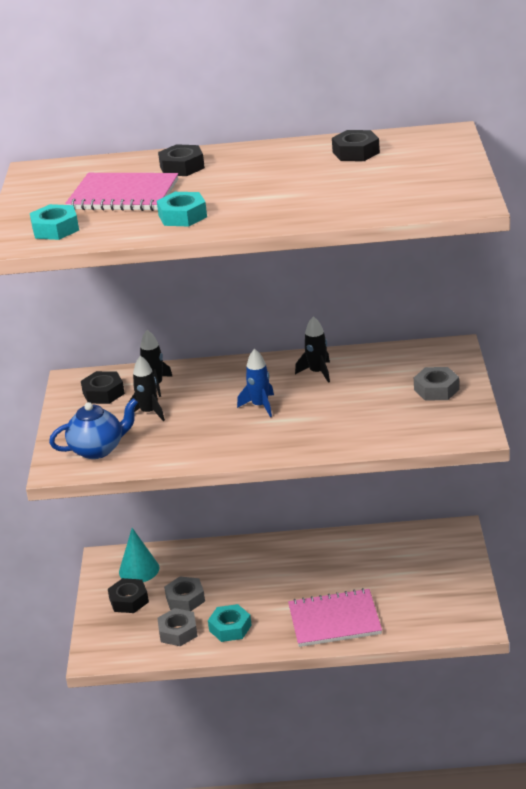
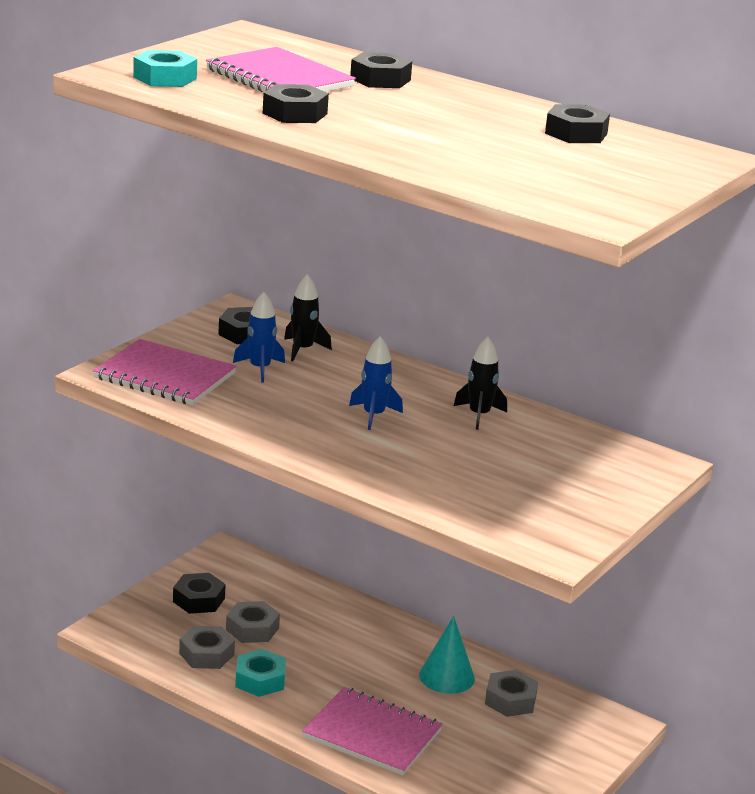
camera: 30 degrees right, 5 degrees down
(98, 449) = (165, 376): blue teapot -> pink notebook
(139, 570) = (244, 578): turquoise cone -> turquoise cone (447, 676)
(149, 412) = (260, 369): black rocket -> blue rocket
(182, 216) = (295, 113): turquoise nut -> black nut
(436, 389) = (580, 491): grey nut -> grey nut (510, 700)

